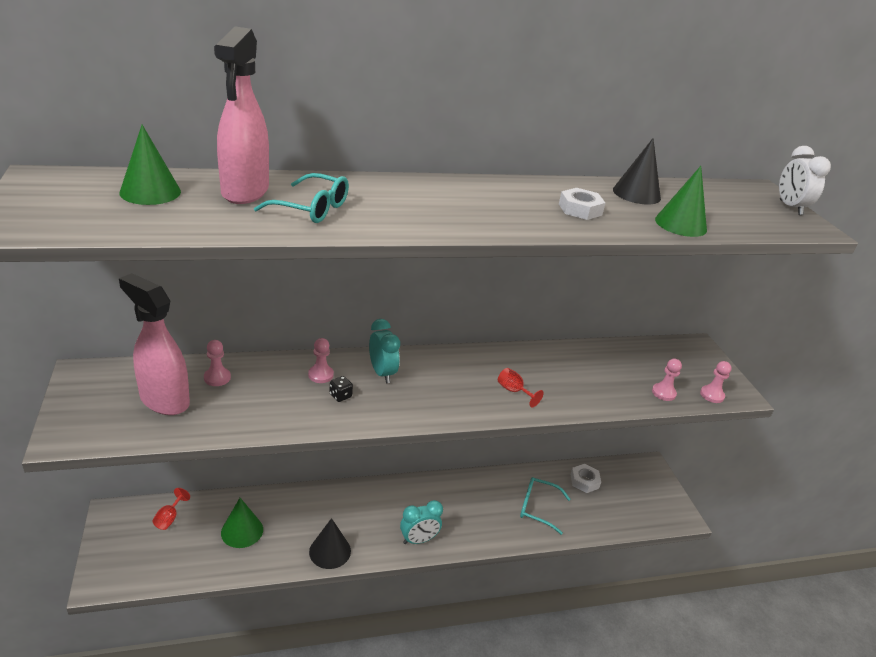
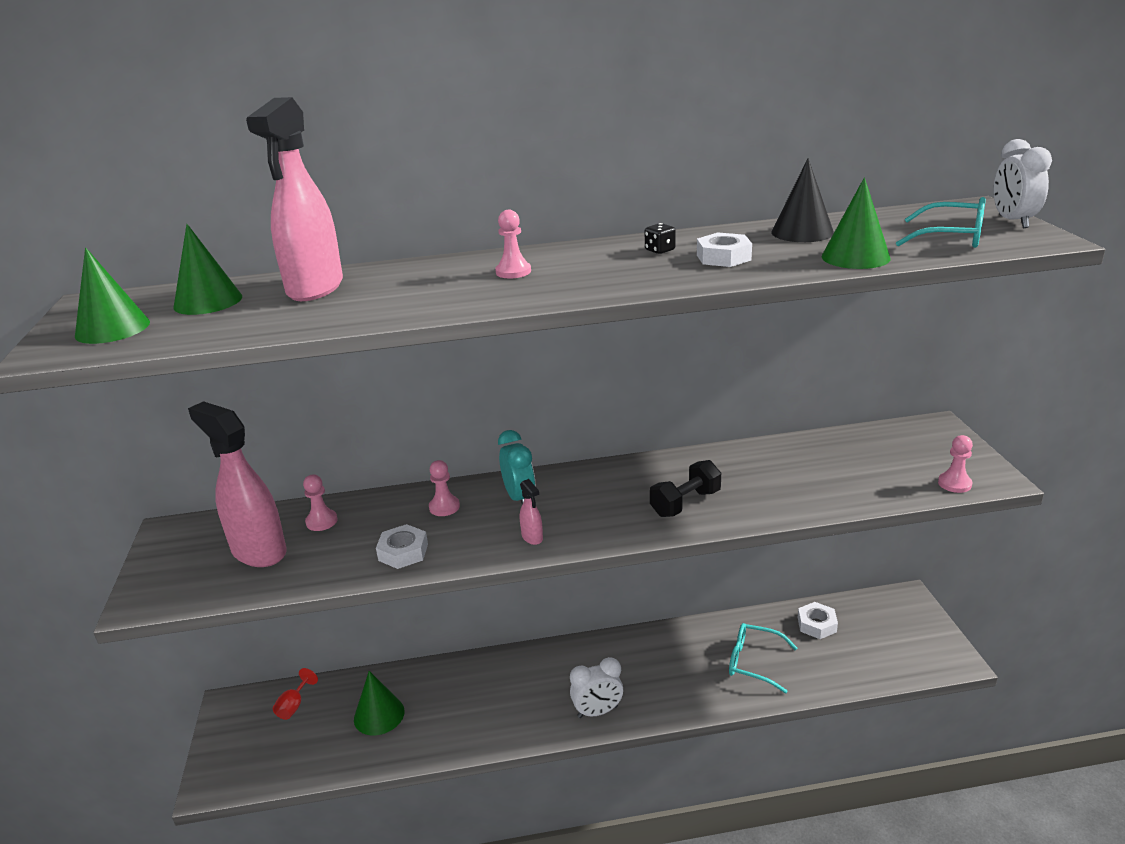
camera: 10 degrees right, 5 degrees down
(67, 209) = (112, 329): none -> green cone
(289, 412) = (403, 552): none -> white nut
(312, 209) = (389, 296): turquoise glasses -> turquoise glasses (952, 237)
(330, 551) = (485, 732): black cone -> none
(340, 396) = (466, 528): black dice -> black dice (660, 250)
(395, 409) = (532, 538): none -> pink spray bottle
(418, 540) = (597, 711): turquoise clock -> white clock
(514, 391) = (685, 503): red goblet -> black dumbbell
(663, 393) = (887, 487): pink pawn -> pink pawn (513, 272)

